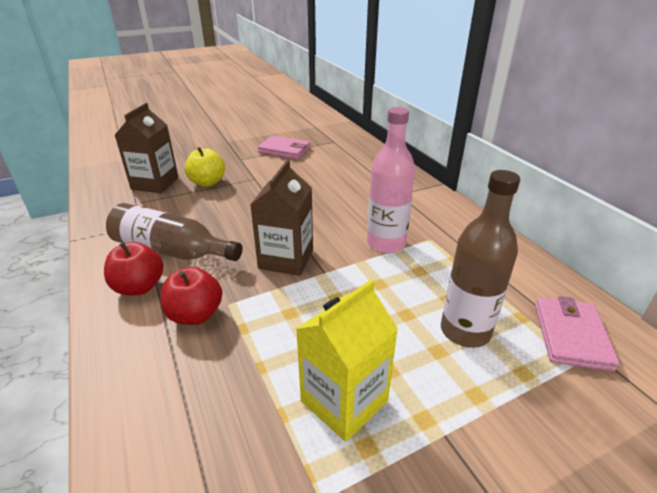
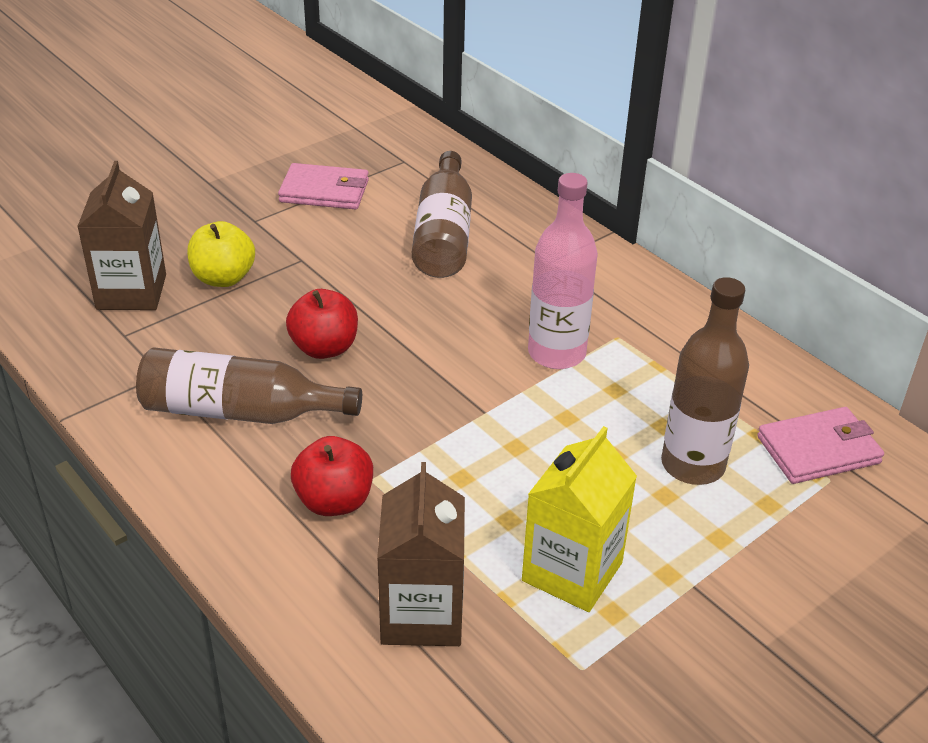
camera: 15 degrees left, 5 degrees up
(139, 287) = (228, 475): red apple -> red apple (324, 348)
(286, 259) = (421, 400): brown carton -> brown carton (422, 614)
(340, 175) = (443, 235): none -> brown bottle
(571, 335) = (818, 450): pink wallet -> pink wallet turned 75 degrees clockwise

